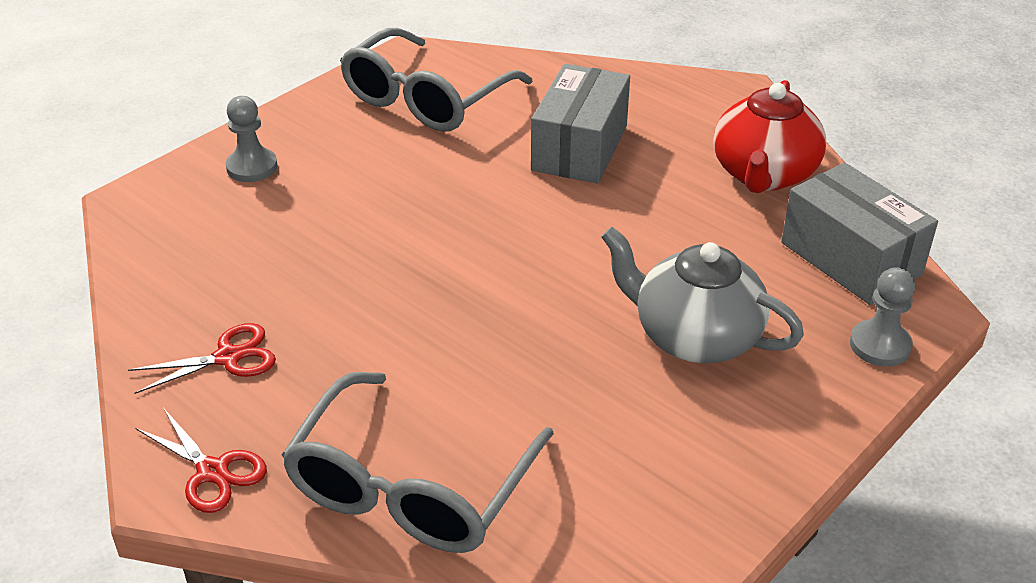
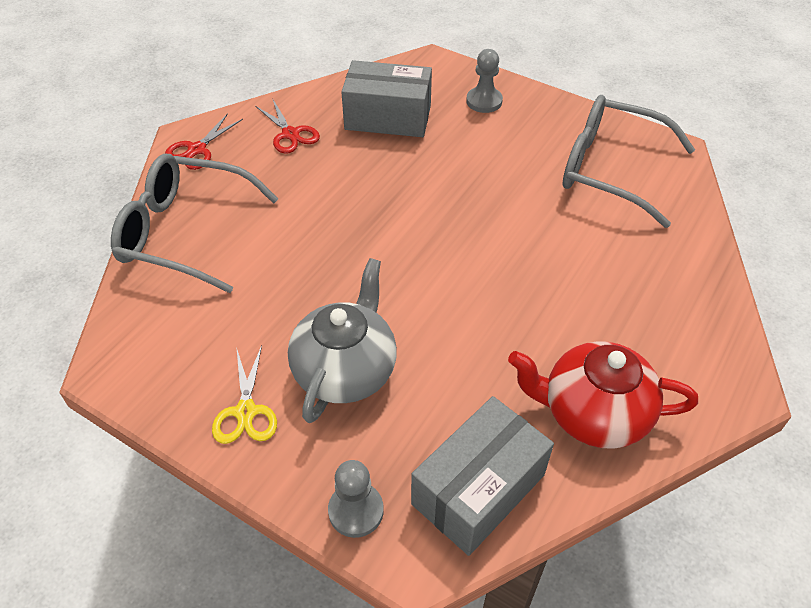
camera: 80 degrees right, 10 degrees up
(580, 148) = (581, 272): grey box -> grey box (388, 117)
(750, 428) = (246, 411): none -> yellow scissors

